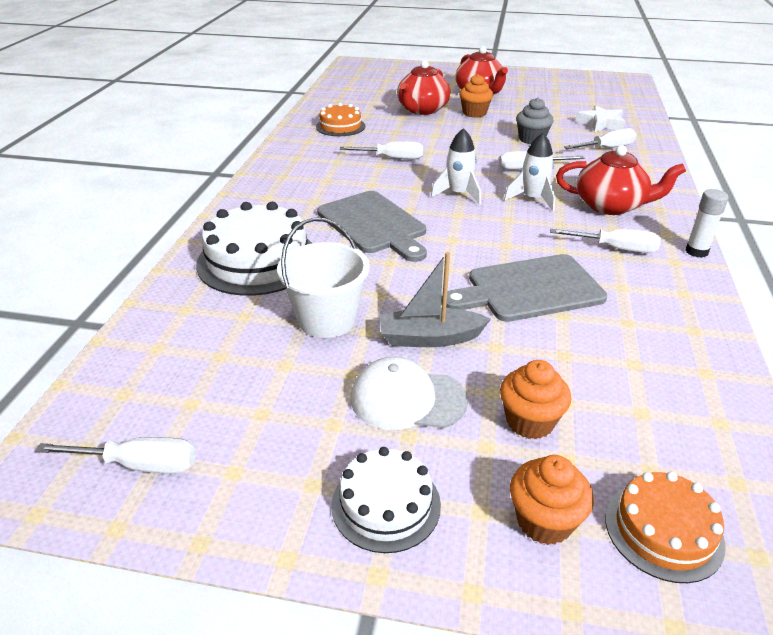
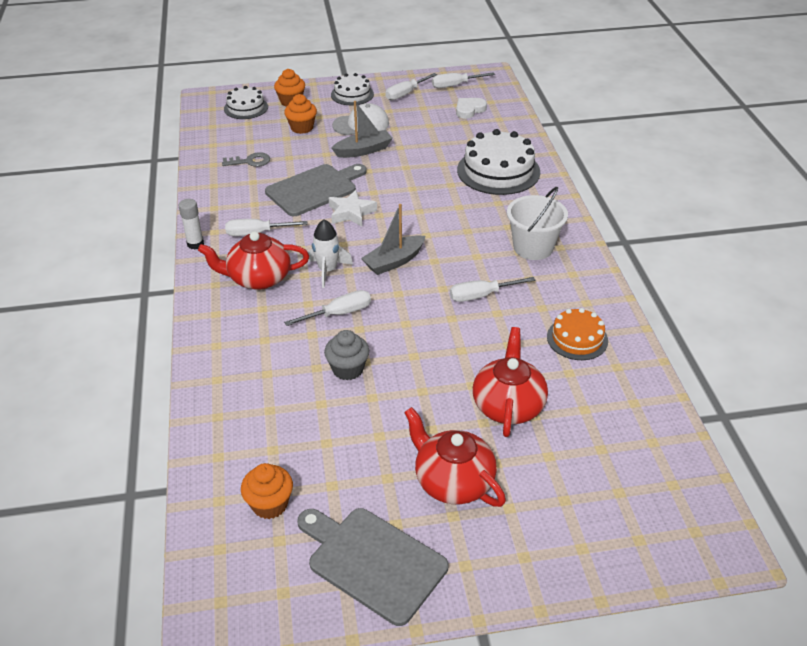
camera: 160 degrees right, 5 degrees up
(183, 382) = (469, 110): none -> white heart
(327, 319) = (425, 148): white bucket -> white bucket (533, 247)
(373, 224) = (444, 215): grey cutting board -> grey cutting board (373, 562)
(458, 194) = (394, 261): white rocket -> grey boat
(474, 113) = (437, 415): orange cupcake -> orange cupcake (270, 504)
(601, 124) = (265, 432): white star -> white star (351, 213)
(606, 148) = (259, 372): white screwdriver -> white screwdriver (406, 93)
(636, 362) = (250, 161): none -> grey key
(663, 530) = (246, 108): orange cake -> white cake

